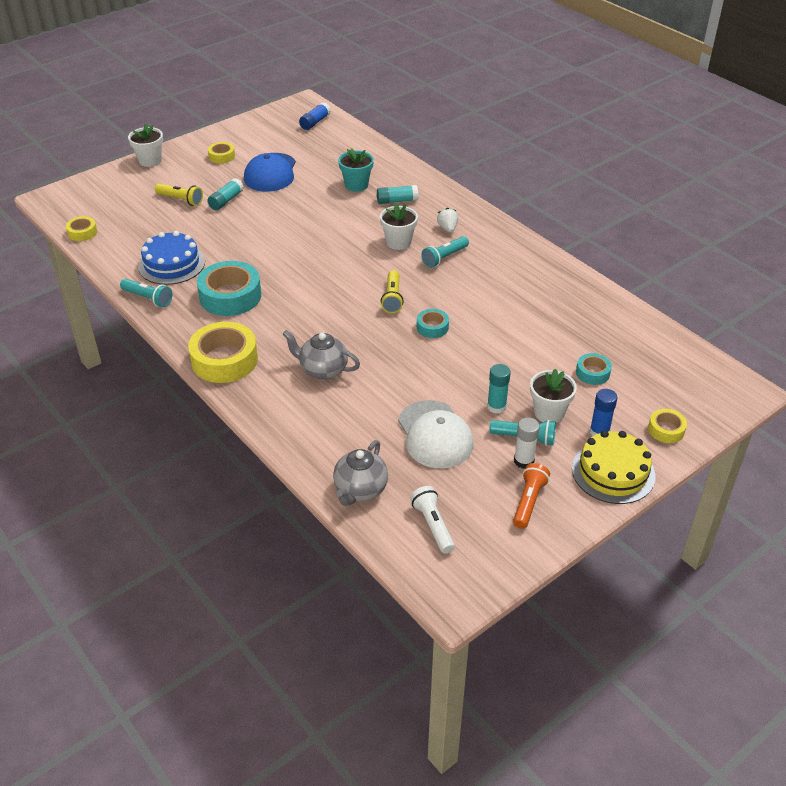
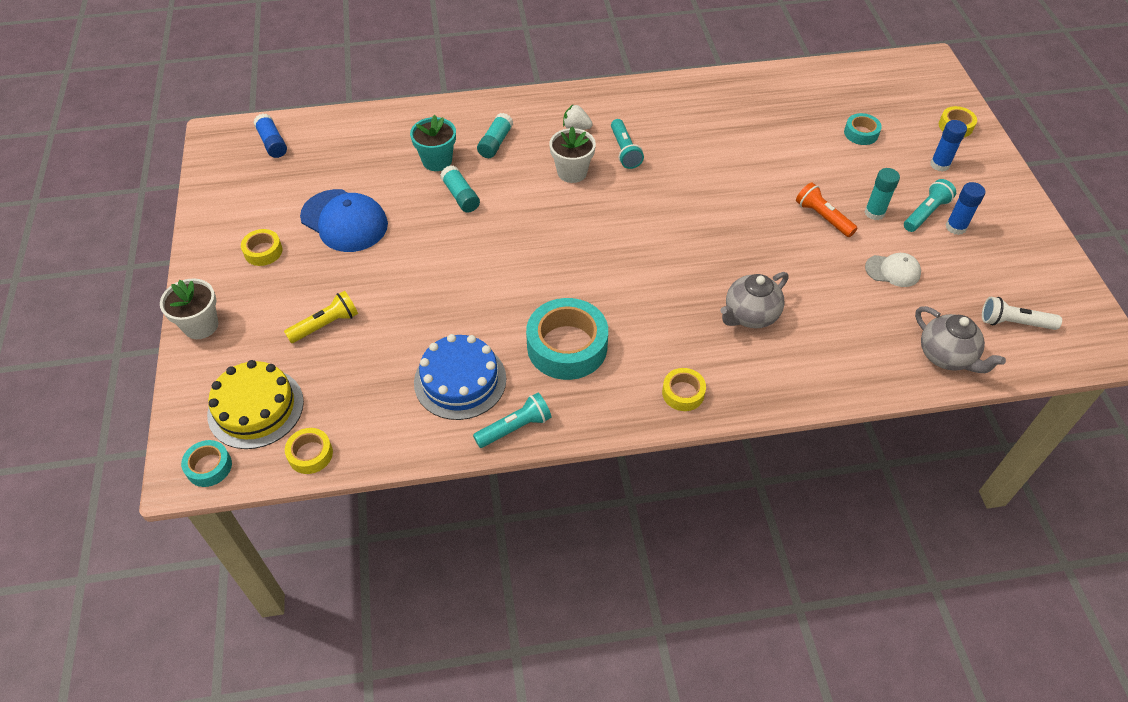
camera: 60 degrees left, 10 degrees up
(224, 360) = (683, 393): yellow tape -> yellow tape, size x0.51
(226, 200) = (367, 282): turquoise glue stick -> turquoise glue stick (460, 196)
(392, 298) = (665, 215): yellow flashlight -> none
(432, 327) = (732, 206): turquoise tape -> turquoise tape (209, 467)
(435, 435) = (893, 271): white cap -> white cap, size x0.55
(523, 461) = (955, 227): white glue stick -> blue glue stick
(528, 501) = (1008, 246): orange flashlight -> orange flashlight (823, 217)
(549, 412) = (900, 183): white flower pot -> none
(613, 472) = (993, 179): yellow cake -> yellow cake (255, 408)

